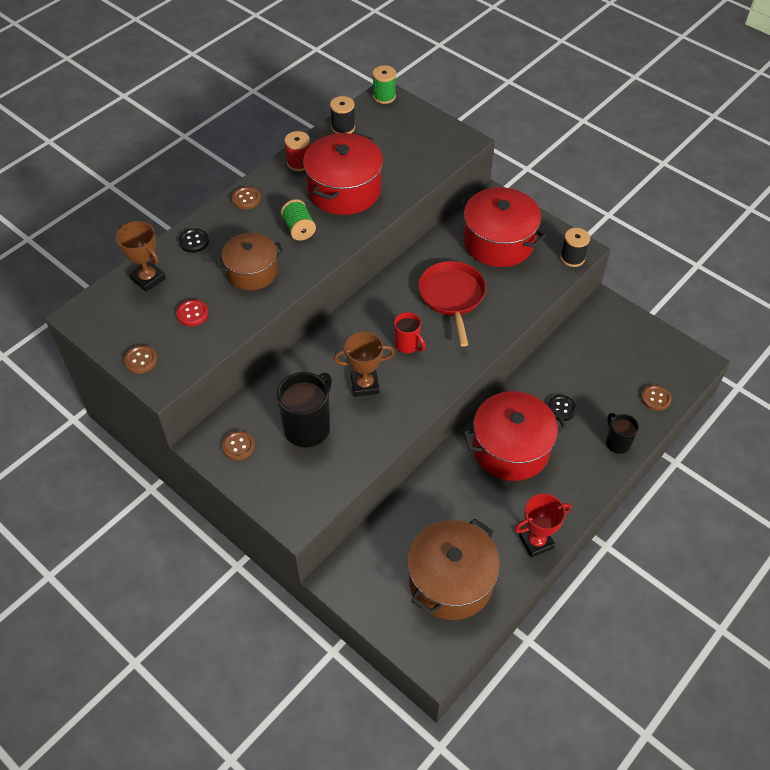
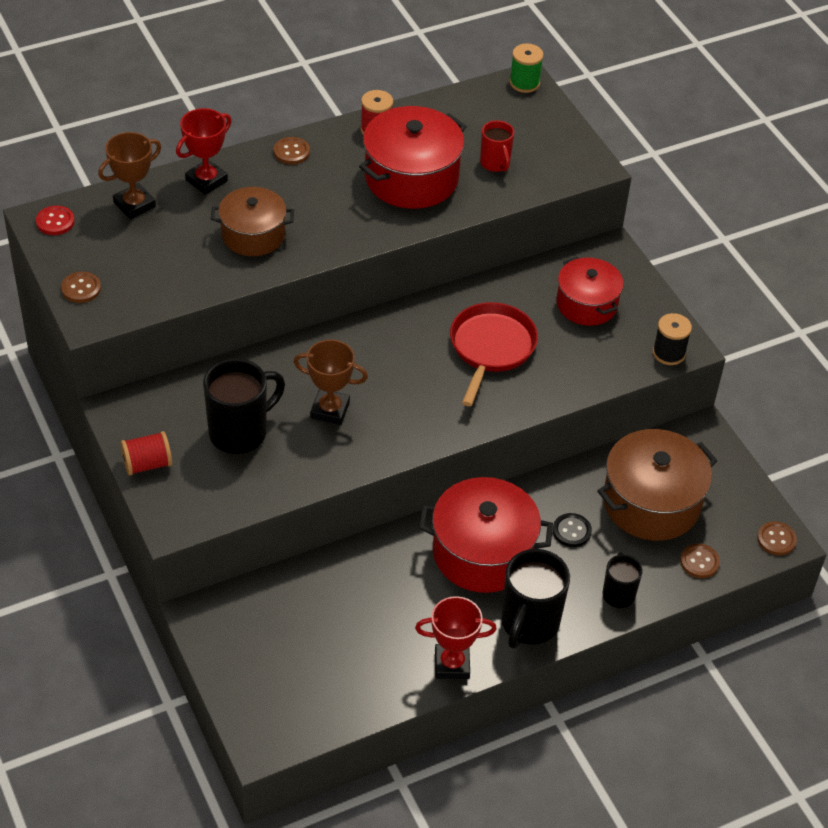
camera: 20 degrees right, 5 degrees down
(148, 279) = (134, 205): brown trophy -> brown trophy turned 75 degrees clockwise
(192, 314) = (162, 258): red button -> red button (55, 222)
(194, 241) = (206, 180): black button -> red trophy
(238, 446) = (152, 425): brown button -> brown button (776, 539)
(251, 479) = (147, 464): none -> red spool
(299, 229) = (333, 205): green spool -> none
(343, 127) = (452, 105): black spool -> none
(407, 345) = (405, 384): red mug -> red mug (495, 164)
(451, 581) = (327, 667): brown pot -> brown pot (651, 503)
(498, 242) = (587, 304): red pot -> red pot, size x0.65
(571, 489) = (529, 624): none -> black mug

